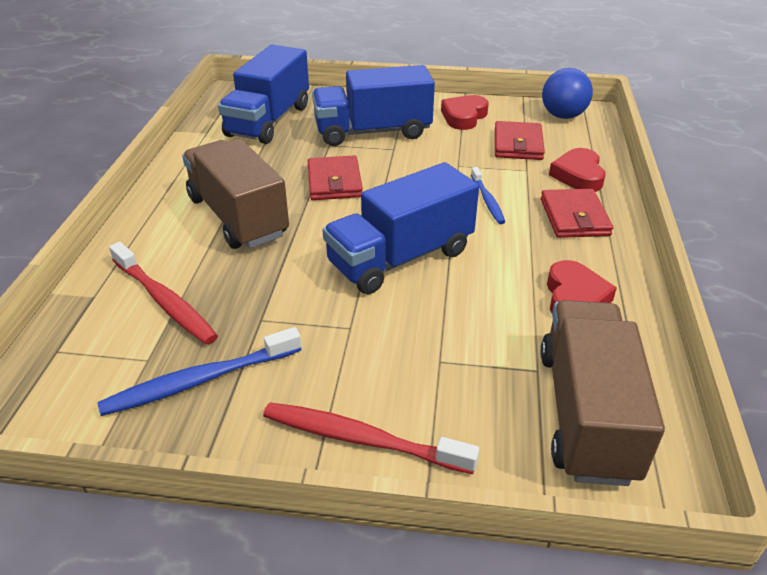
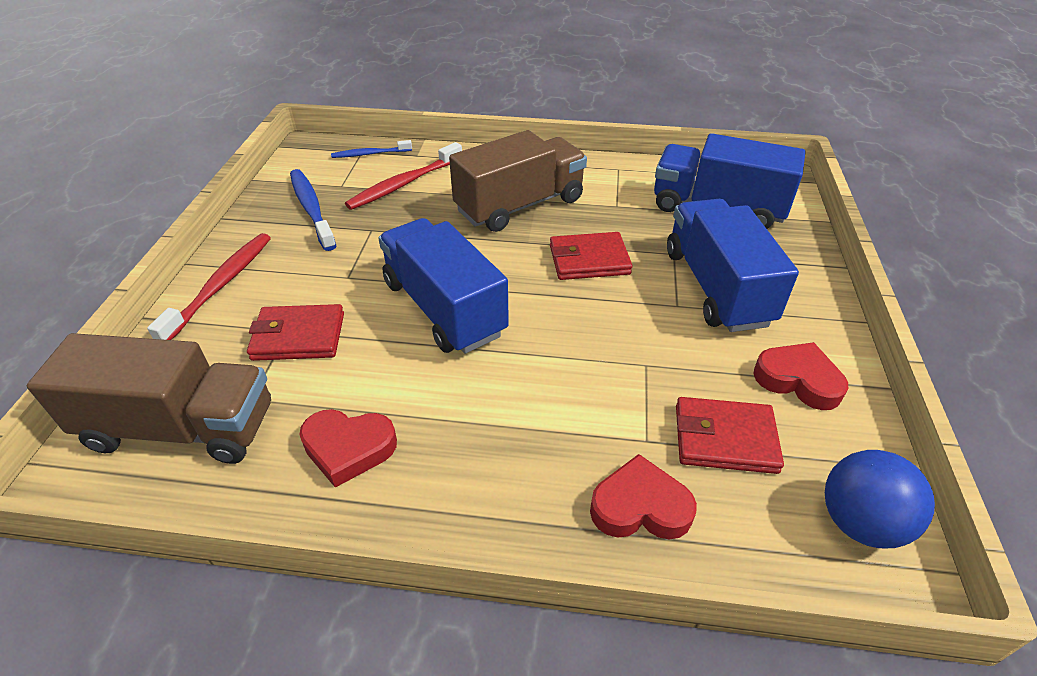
camera: 90 degrees right, 5 degrees up
(487, 200) = (558, 387): blue toothbrush -> blue toothbrush (370, 154)
(574, 217) = (519, 479): red wallet -> red wallet (298, 336)

